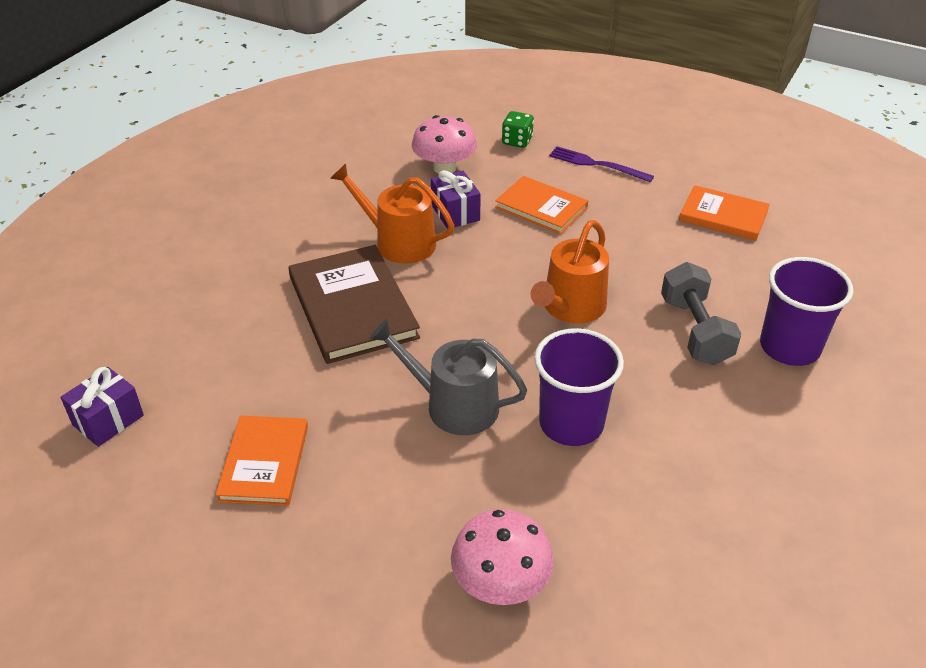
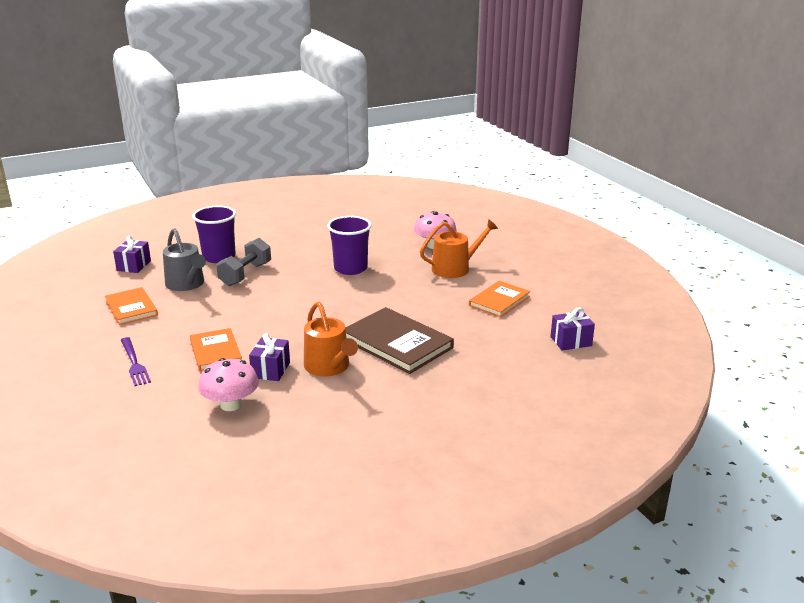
camera: 145 degrees left, 15 degrees down
(352, 307) = (397, 343): brown book -> brown book turned 60 degrees counterclockwise
(453, 405) = (393, 290): grey watering can -> grey watering can (187, 284)
(517, 141) = (150, 403): green dice -> none
(570, 307) = (284, 302): orange watering can -> orange watering can (455, 268)
(854, 274) = (134, 266): none -> purple gift

